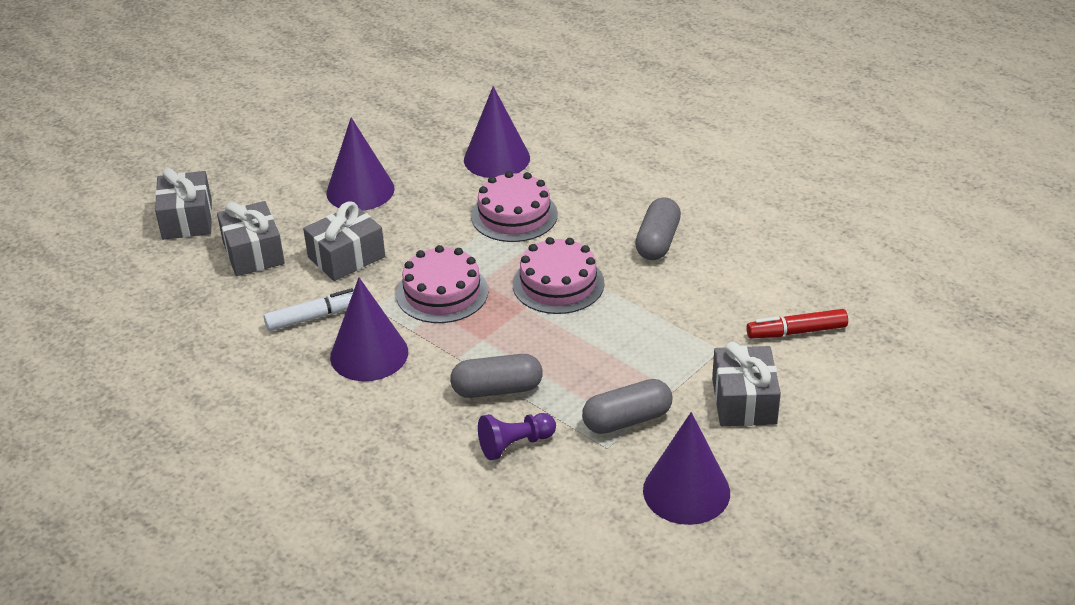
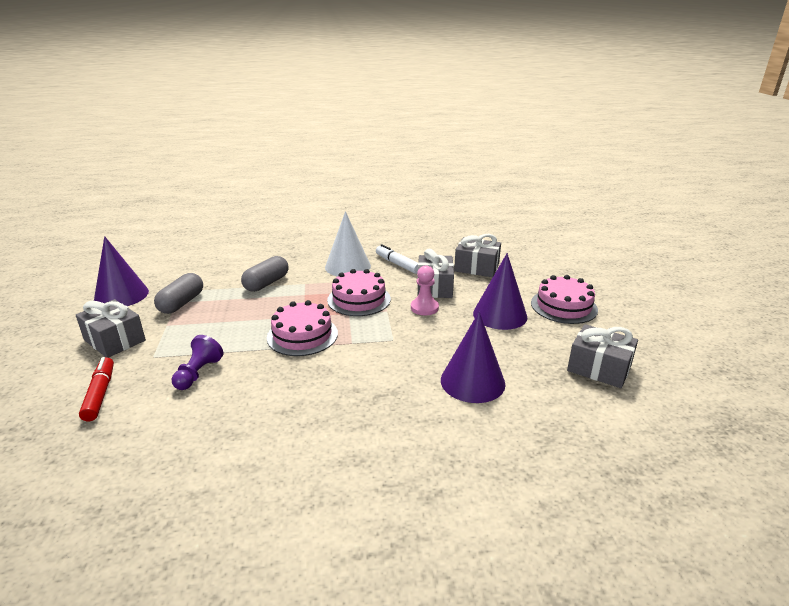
camera: 130 degrees right, 10 degrees down
(187, 219) = (534, 262): grey gift -> grey gift (599, 368)
(314, 317) = (397, 264): white marker -> white marker turned 120 degrees clockwise
(369, 354) = (348, 266): purple cone -> white cone
(404, 240) = (424, 308): none -> pink pawn
(514, 215) = (392, 354): pink cake -> pink cake (564, 306)
(515, 444) = (230, 273): purple pawn -> purple pawn (198, 373)
(657, 242) = (269, 395): grey capsule -> none
(796, 332) = (100, 394): red marker -> red marker turned 45 degrees counterclockwise

